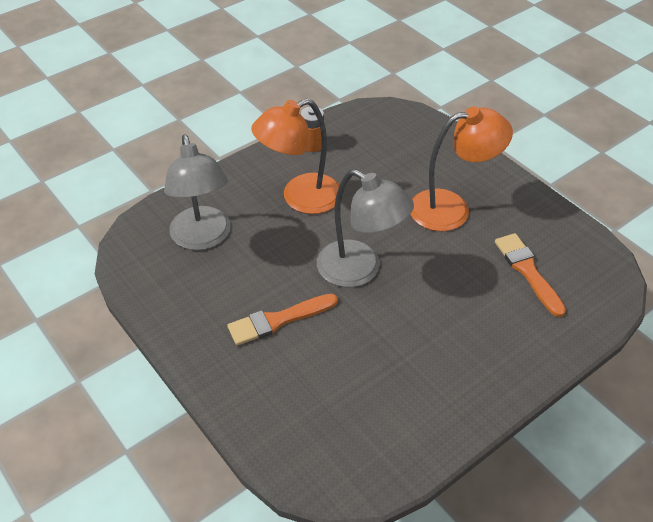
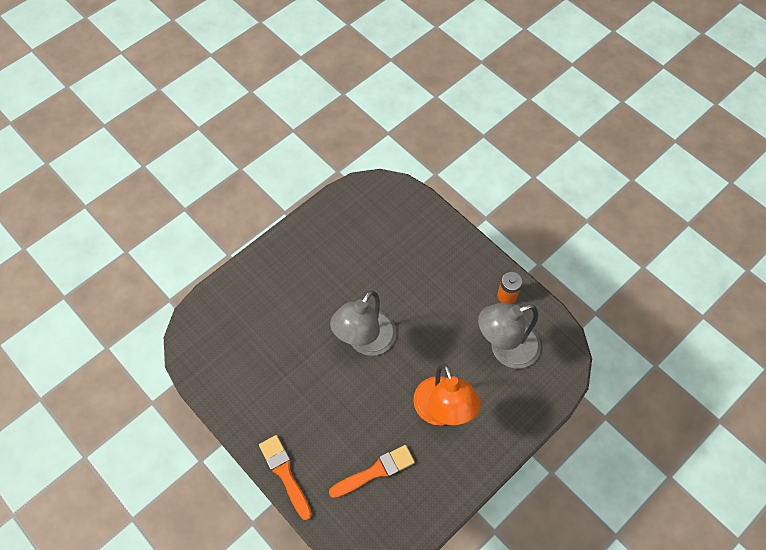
camera: 85 degrees right, 15 degrees up
(203, 238) = (388, 231): grey lamp -> grey lamp (505, 349)
(278, 320) = (314, 291): orange brush -> orange brush (285, 474)
(300, 198) = (439, 293): orange lamp -> none

